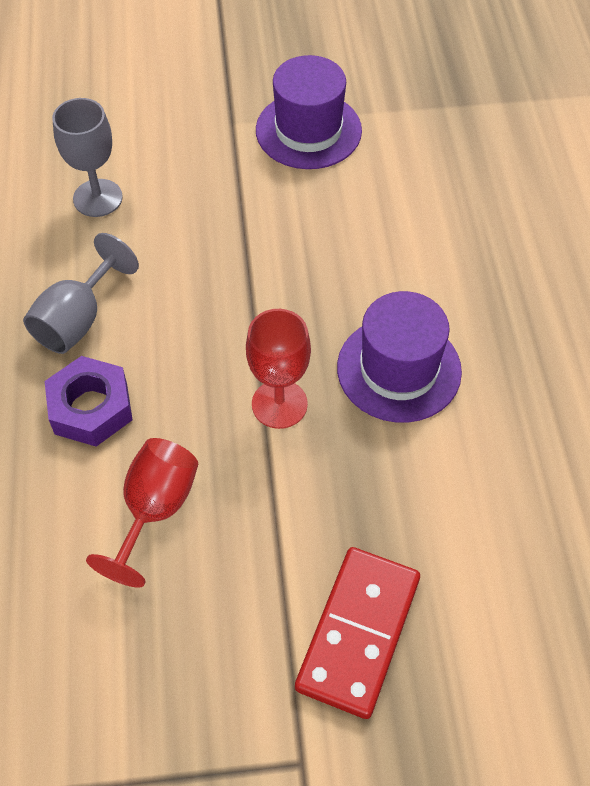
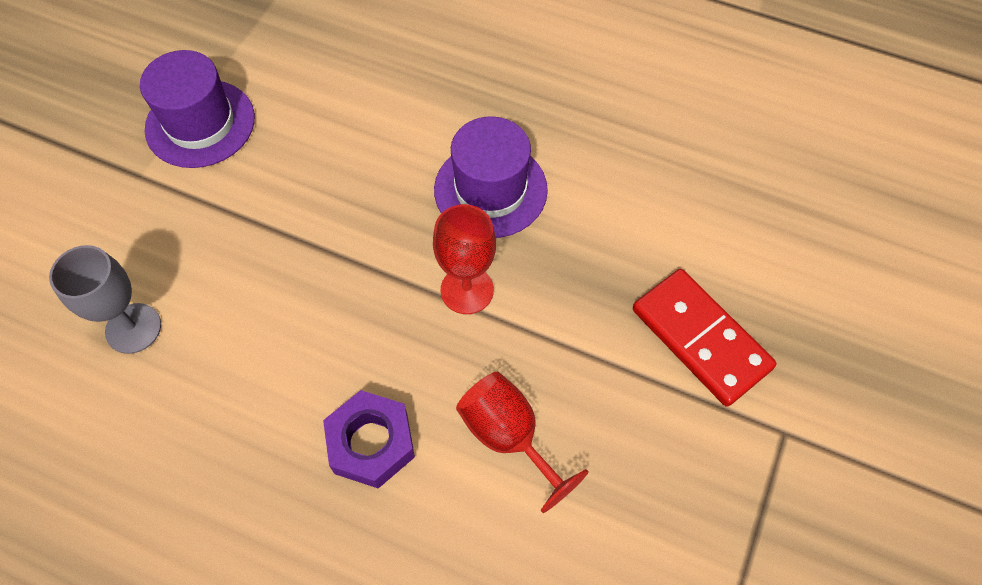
camera: 60 degrees left, 5 degrees up
(78, 319) = (264, 410): grey goblet -> none

